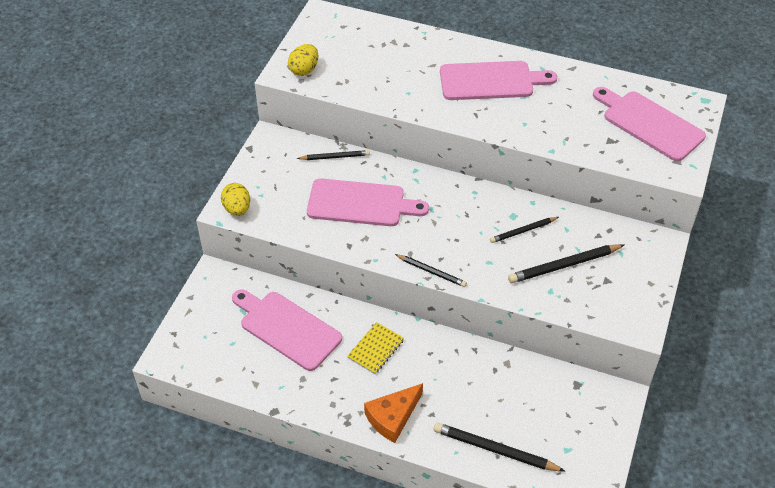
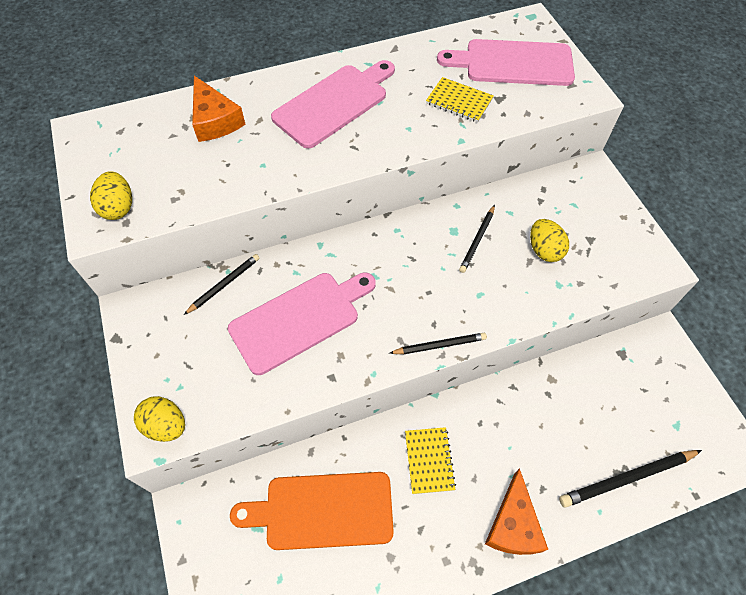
camera: 40 degrees left, 10 degrees up
(287, 328) = (322, 510): pink cutting board -> orange cutting board
(405, 50) = (215, 120): none -> orange cheese
(564, 265) = (544, 250): black pencil -> yellow egg
(579, 126) = (459, 101): none -> yellow notebook

